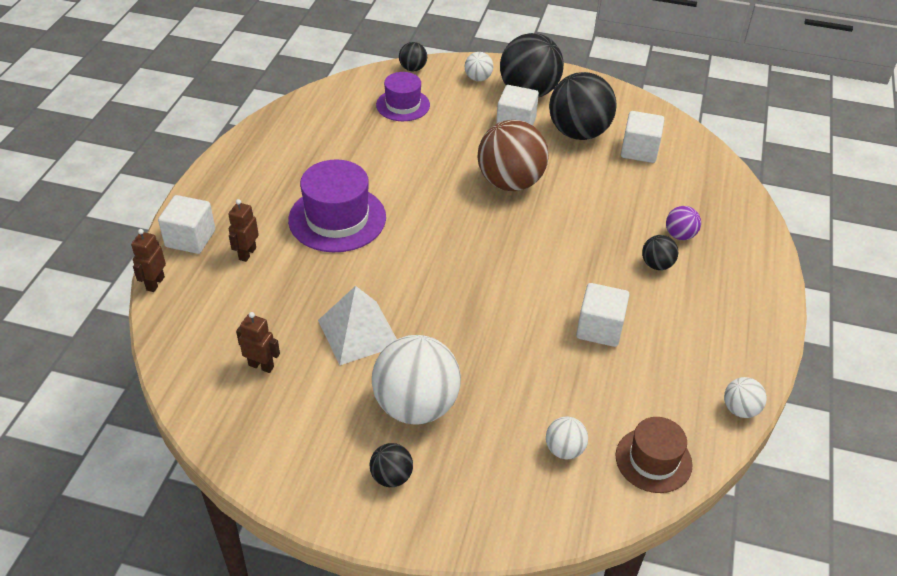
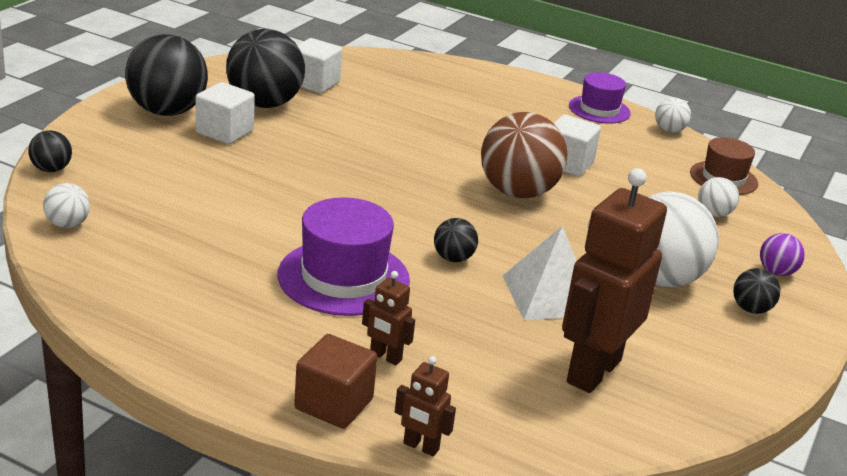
camera: 80 degrees left, 15 degrees down
(190, 238) = (334, 404): white cube -> brown cube
(261, 366) = (593, 371): brown robot -> brown robot, size x2.27
(403, 105) = (131, 191): purple hat -> purple hat (599, 109)
(478, 78) = (113, 133): white ball -> white ball (68, 224)
(510, 182) = (330, 158): brown ball -> brown ball (518, 192)
(657, 265) = (489, 118): black ball -> black ball (453, 258)
(680, 235) = (451, 98): purple ball -> purple ball (776, 272)

